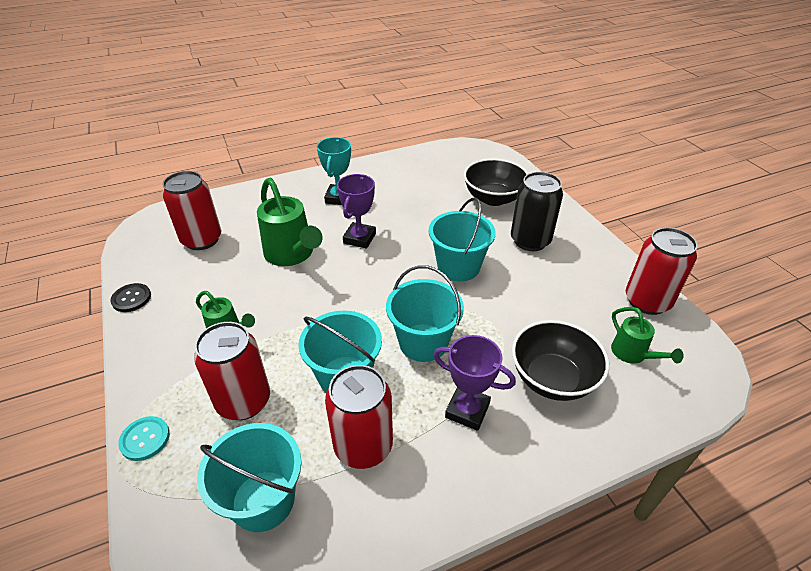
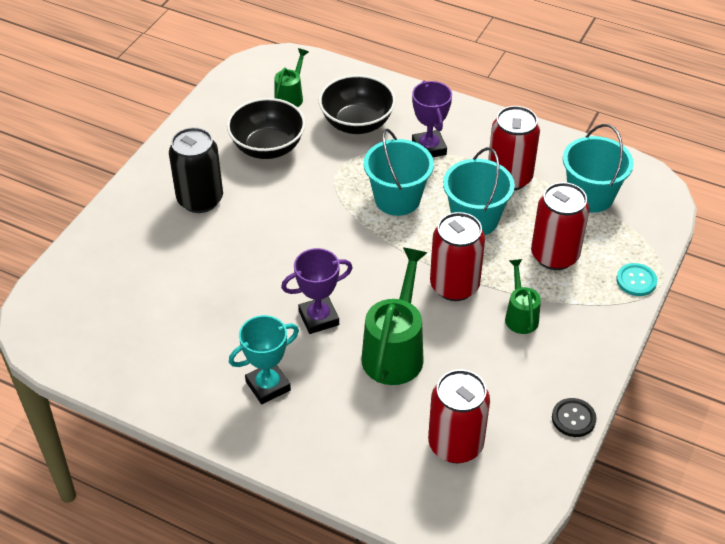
camera: 130 degrees left, 5 degrees up
(458, 267) = (288, 226): turquoise bucket -> none
(493, 198) = (146, 258): black bowl -> black bowl (268, 147)
(647, 301) = (220, 107): red can -> red can (454, 286)

